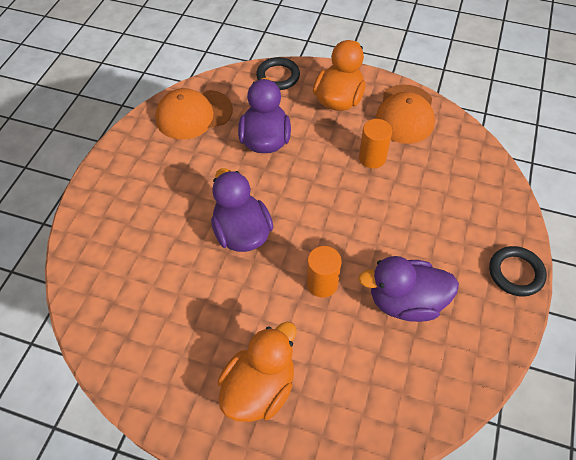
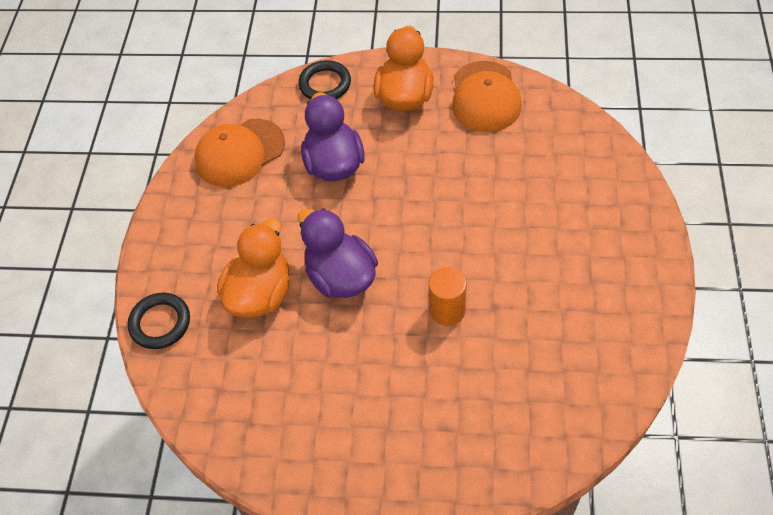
camera: 10 degrees left, 0 degrees up
(259, 387) = (413, 437): orange duck -> orange duck (260, 293)
(372, 158) = (462, 157): orange cylinder -> none
(405, 301) = (542, 307): purple duck -> none
(515, 273) = (651, 248): black ring -> black ring (160, 323)

